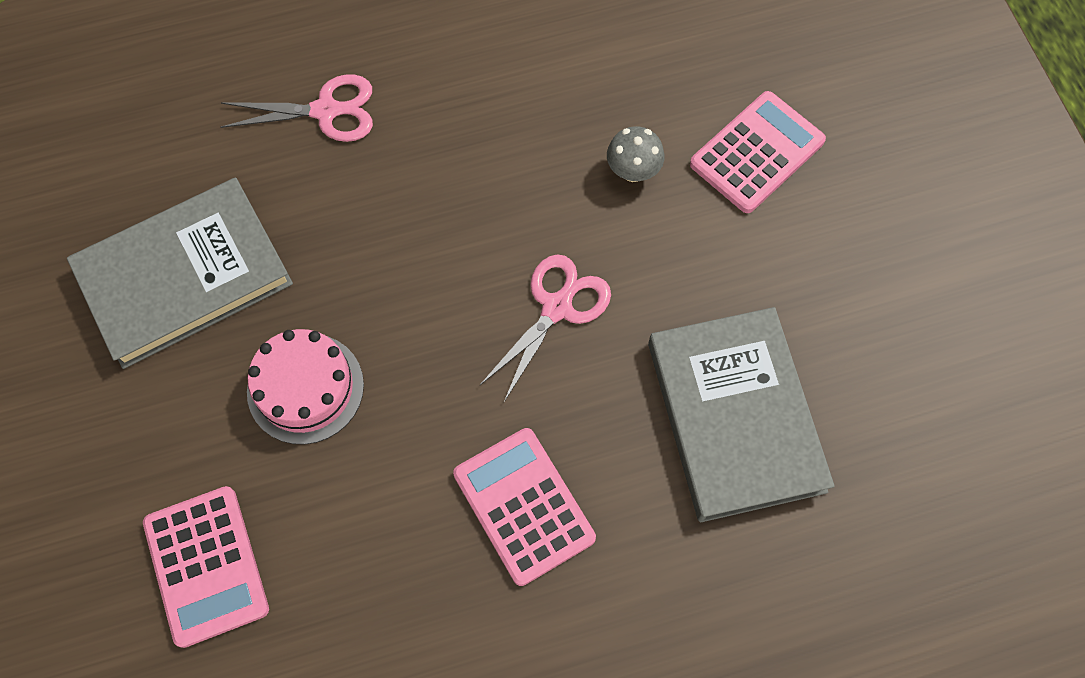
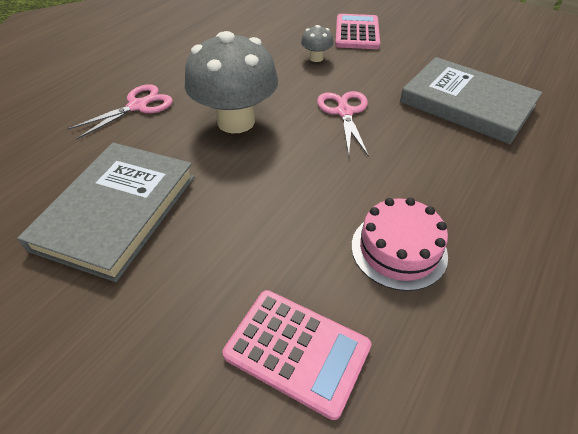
camera: 40 degrees left, 20 degrees down
(305, 388) = (255, 215): pink cake -> pink cake (398, 250)
(412, 225) = (236, 121): none -> grey mushroom
(523, 506) = (433, 189): pink calculator -> none

